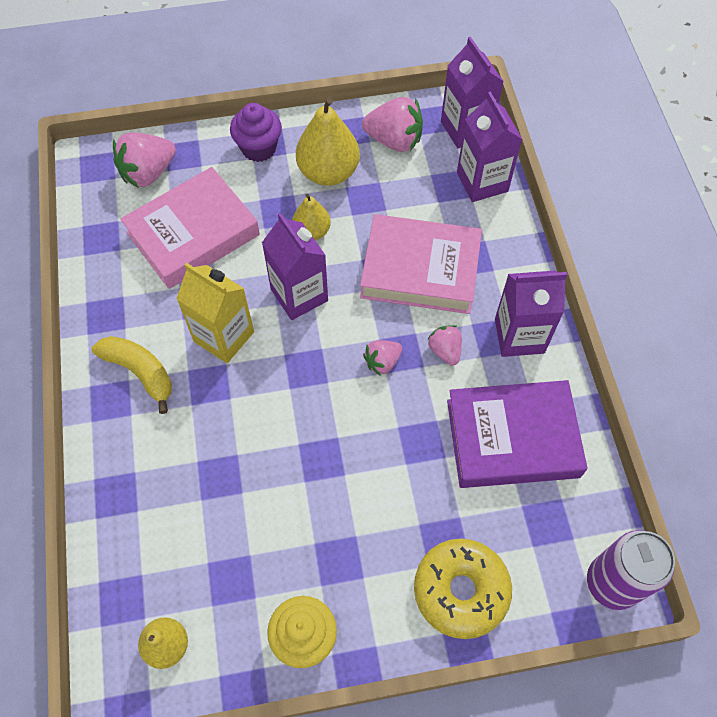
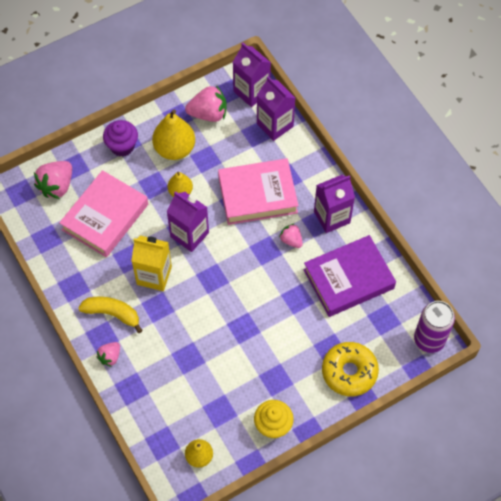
camera: 20 degrees left, 0 degrees up
(382, 362) = (256, 259): pink strawberry -> pink strawberry (110, 357)

